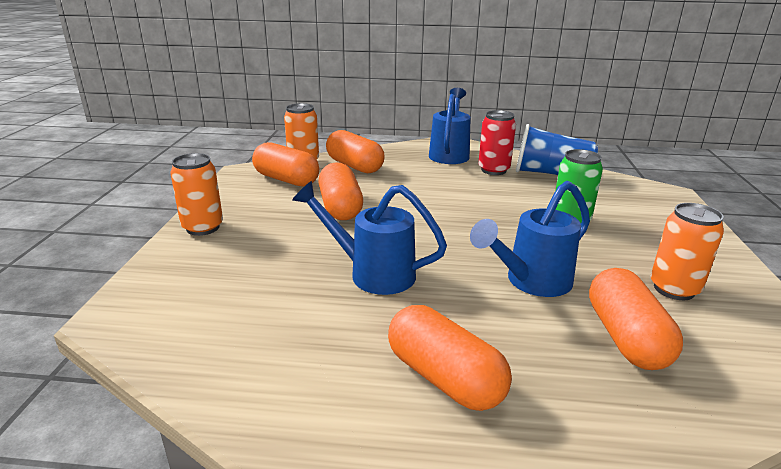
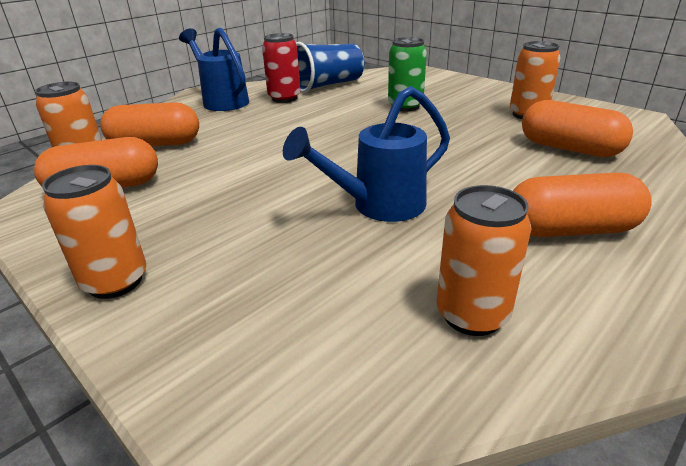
camera: 50 degrees left, 5 degrees up
(271, 359) = (472, 315): none -> orange can
(340, 207) = (228, 180): orange capsule -> none
(530, 282) = (471, 150): blue watering can -> none

